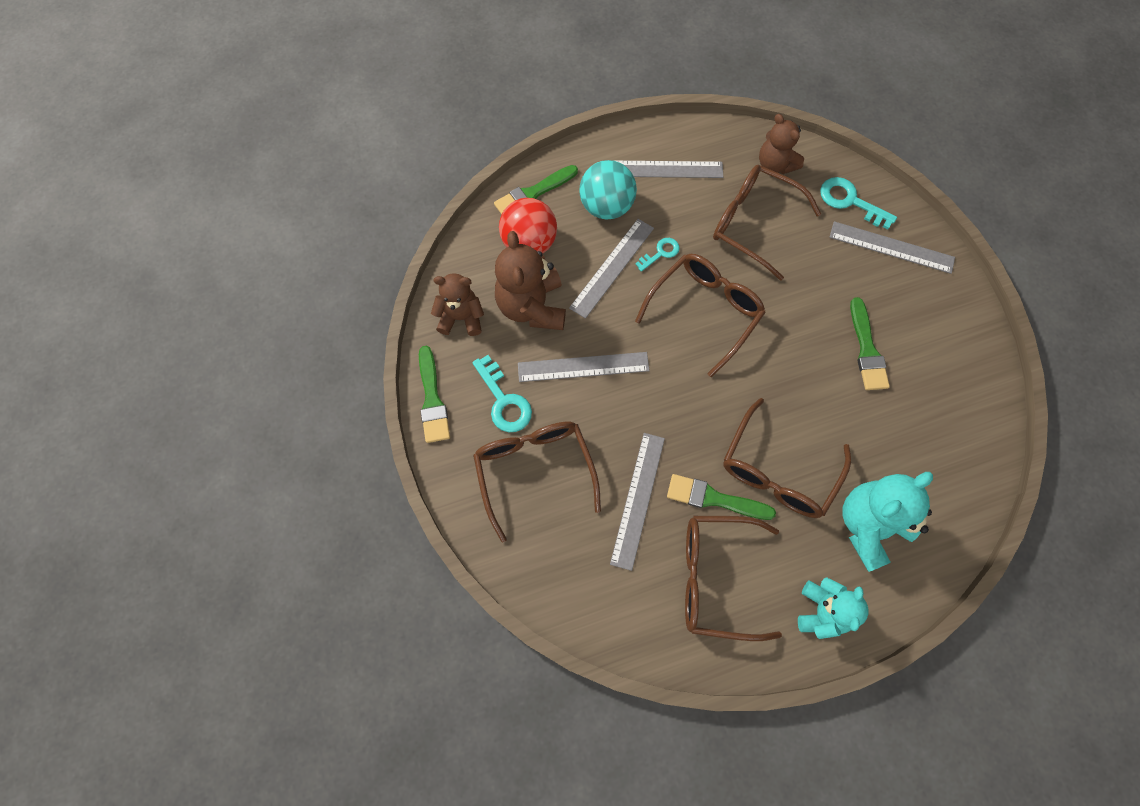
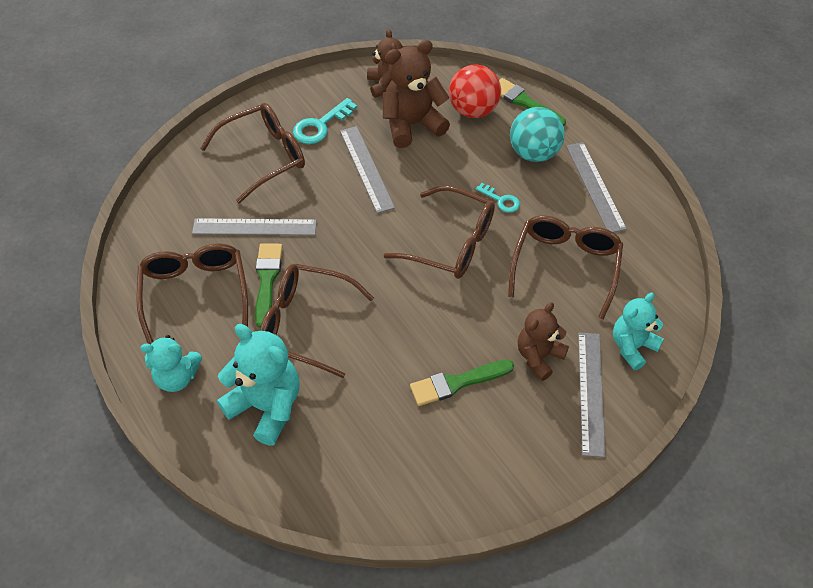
camera: 75 degrees right, 15 degrees down
(432, 399) = (309, 85): green brush -> none
(612, 267) = (471, 169): grey ruler -> none
(775, 164) = (646, 273): brown teddy bear -> brown teddy bear (539, 356)
(850, 201) = (632, 346): turquoise key -> turquoise teddy bear

